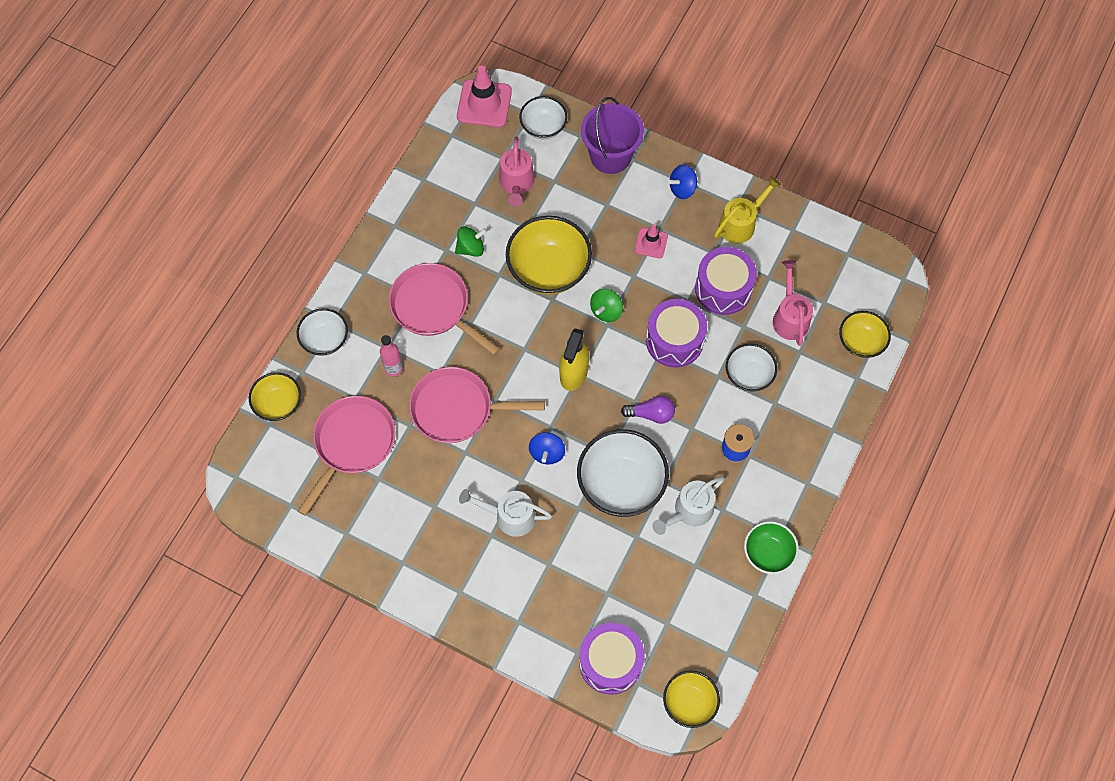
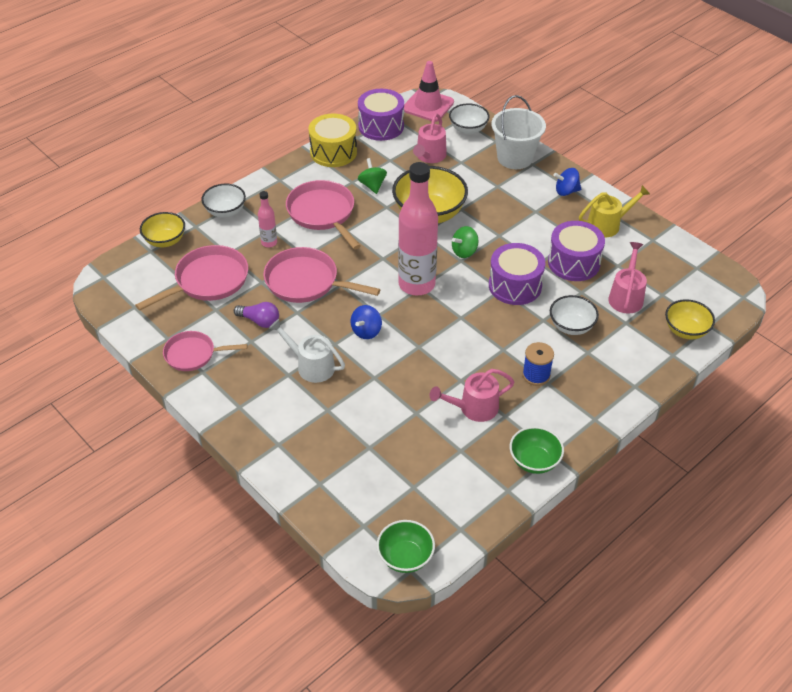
camera: 20 degrees right, 20 degrees down
(383, 544) = (193, 354): none -> pink pan
(406, 211) = (333, 152): none -> yellow drum
(471, 248) = (372, 185): green spinning top -> green spinning top turned 105 degrees counterclockwise
(573, 373) = (416, 284): yellow spray bottle -> pink bottle
(610, 156) = (515, 158): purple bucket -> white bucket
(610, 662) = (346, 501): purple drum -> purple drum (381, 126)
(621, 484) = (420, 371): white bowl -> none
(651, 243) = (523, 218): pink traffic cone -> none
(651, 414) = (471, 329): purple light bulb -> purple light bulb (259, 321)
(689, 511) = (473, 408): white watering can -> pink watering can
(689, 702) = (405, 557): yellow bowl -> green bowl

